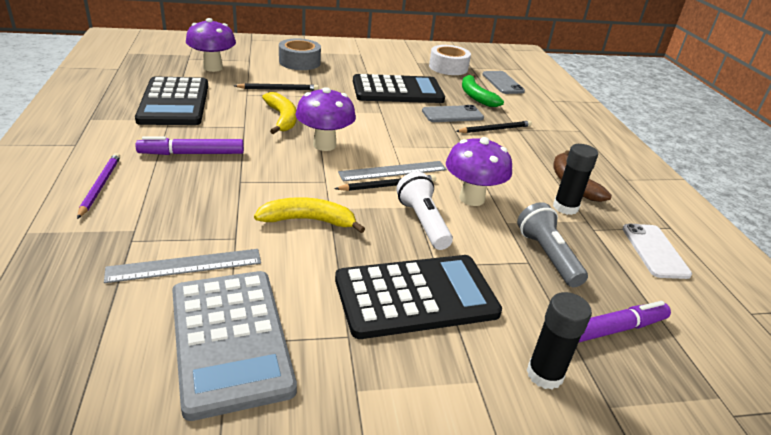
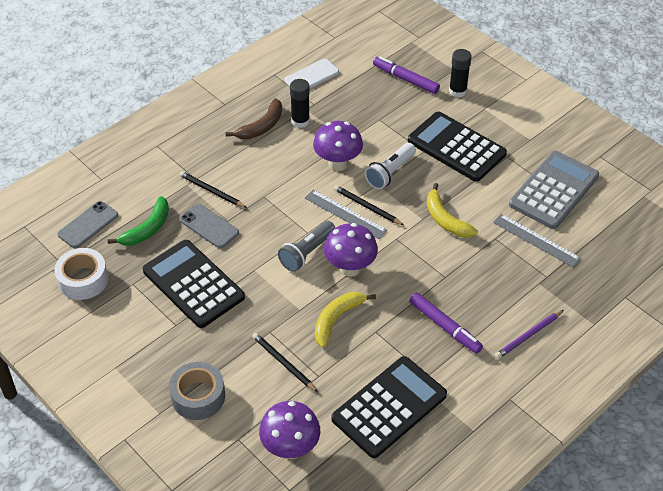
camera: 120 degrees left, 15 degrees up
(547, 256) = (365, 114): grey flashlight -> grey flashlight (307, 253)

